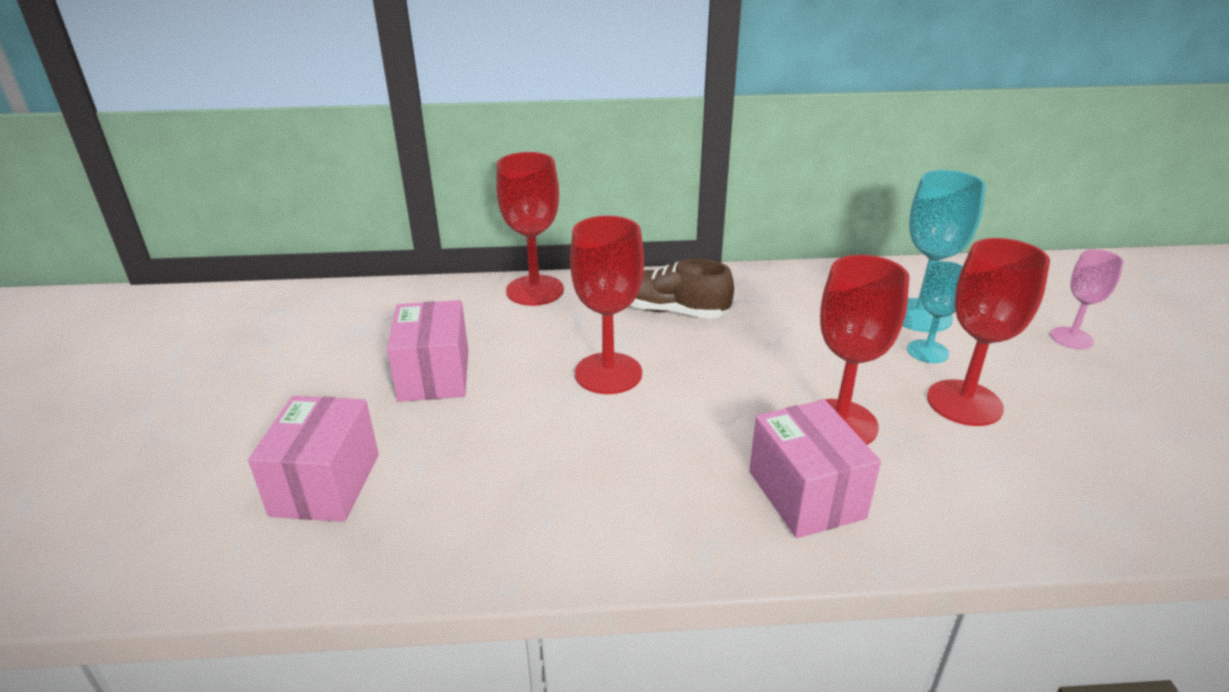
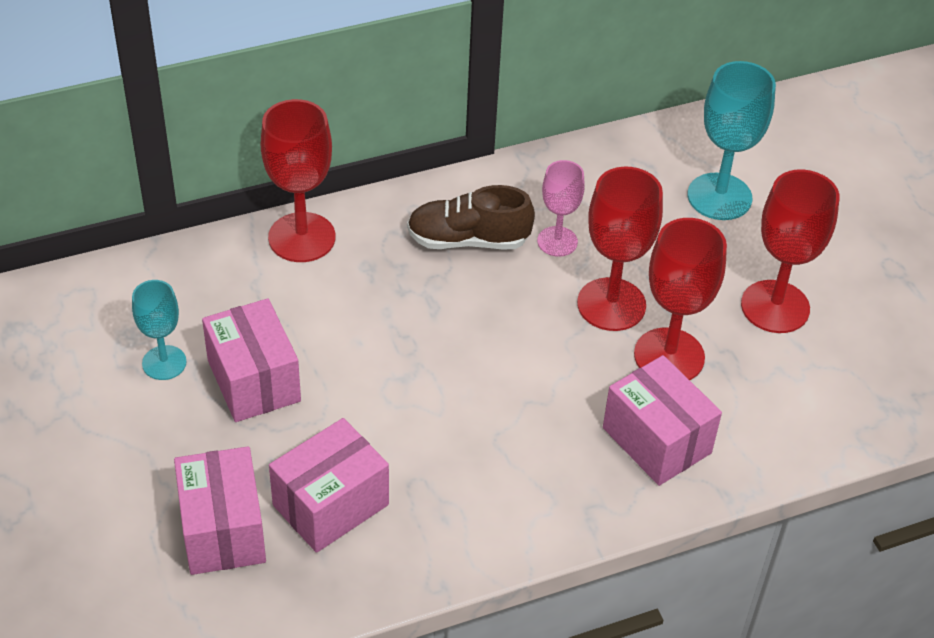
camera: 20 degrees left, 15 degrees up
(440, 484) = (331, 505): none -> pink box
(608, 373) = (432, 341): red goblet -> red goblet (611, 304)
(927, 351) = (734, 247): turquoise goblet -> turquoise goblet (164, 363)
(1071, 338) = (865, 201): pink goblet -> pink goblet (557, 241)

